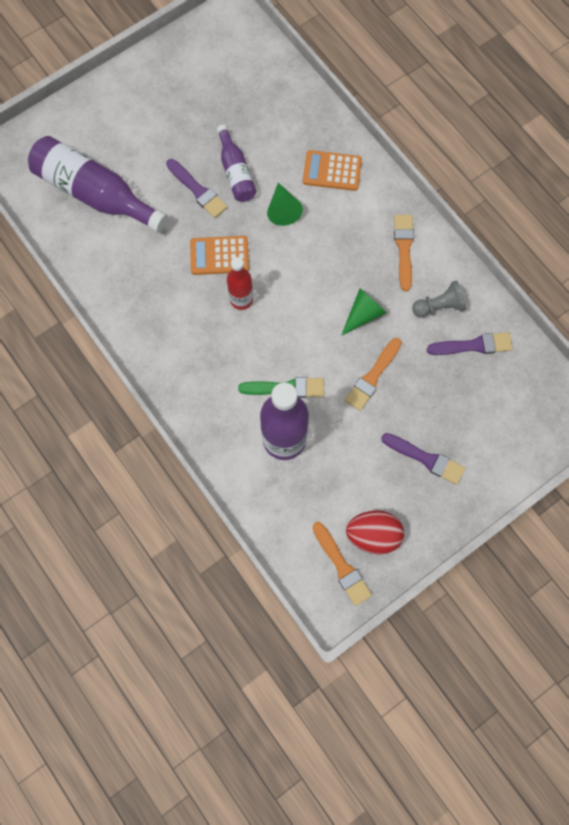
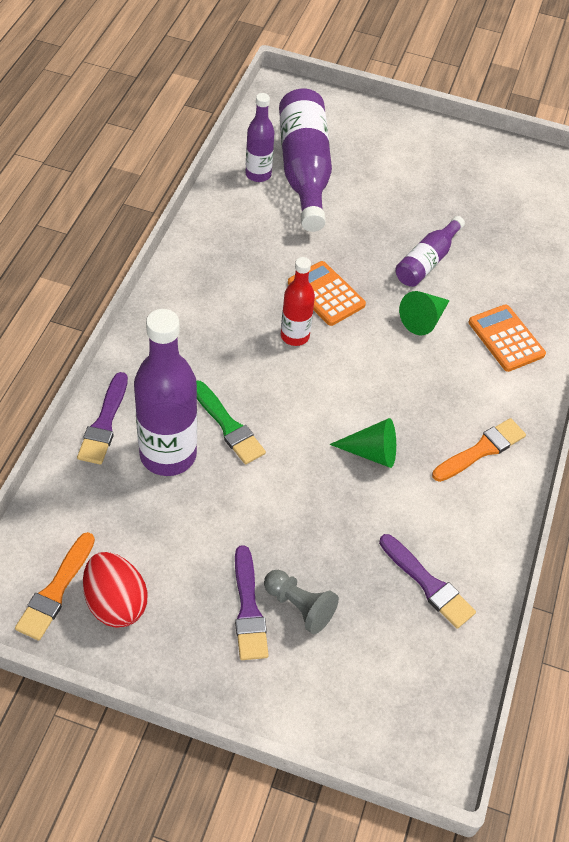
camera: 50 degrees right, 20 degrees down
(76, 227) = (258, 174): none -> purple bottle
(198, 190) = (379, 242): purple brush -> purple brush (104, 423)
(372, 377) = (305, 500): orange brush -> none
(439, 306) = (444, 521): grey pawn -> grey pawn (299, 606)

